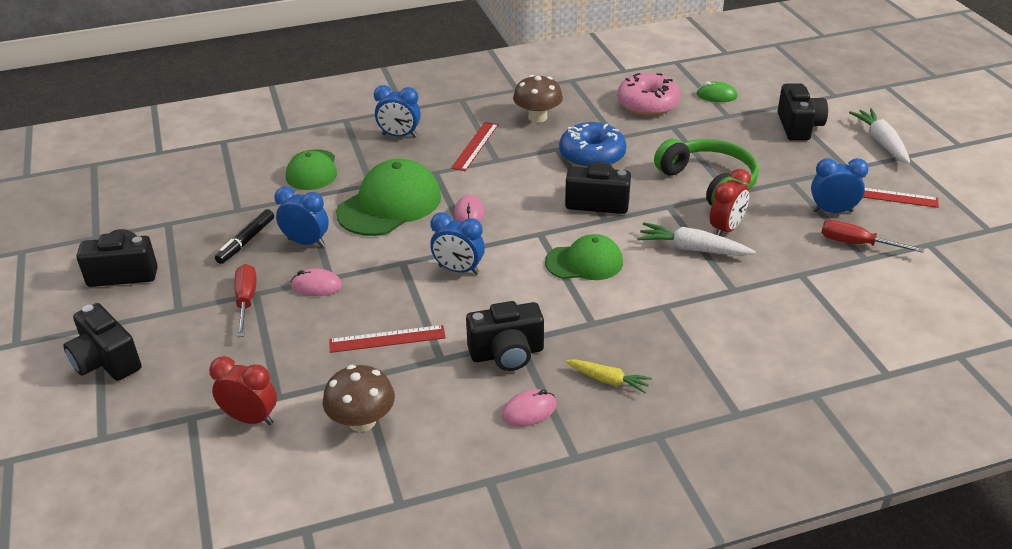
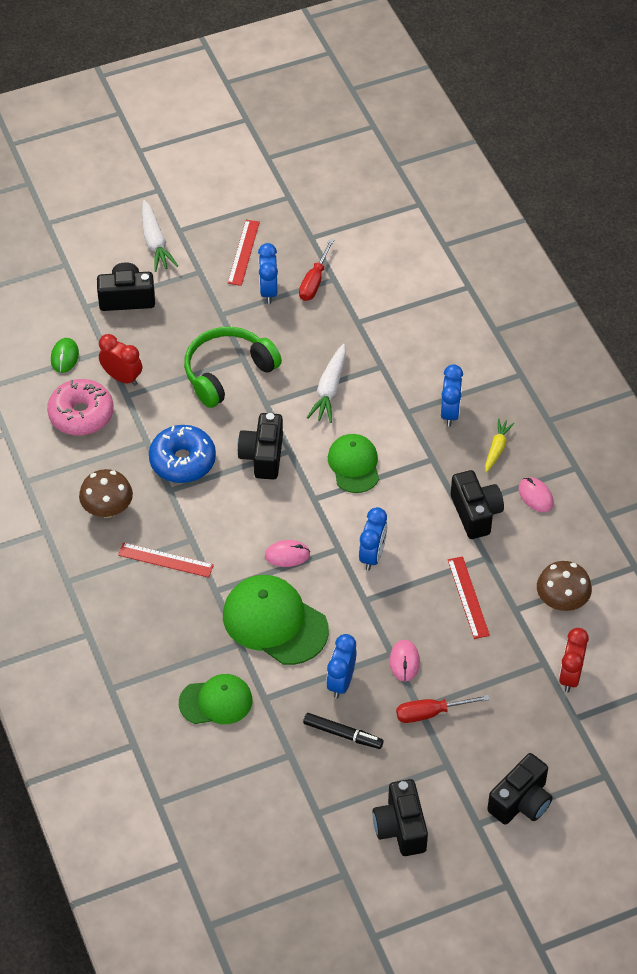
camera: 95 degrees left, 15 degrees up
(399, 136) = (146, 631): blue clock -> blue clock (450, 413)
(726, 229) = (299, 365): red clock -> red clock (122, 378)
(881, 142) = (155, 242): white carrot -> white carrot turned 90 degrees counterclockwise

